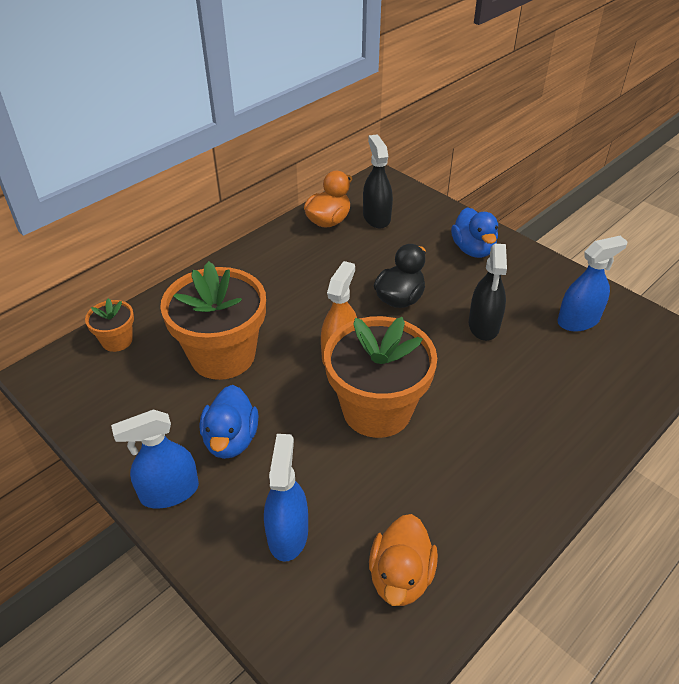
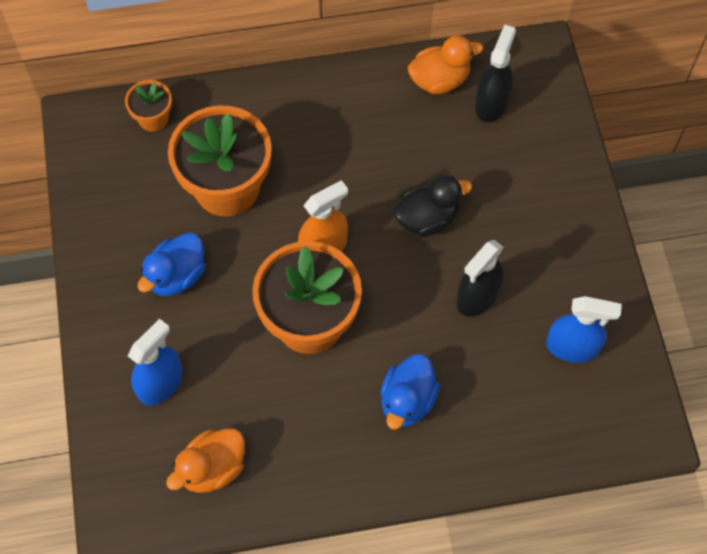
camera: 35 degrees right, 20 degrees up
(169, 492) = (103, 293): blue spray bottle -> none
(473, 249) = (552, 202): blue duck -> blue duck (407, 401)

